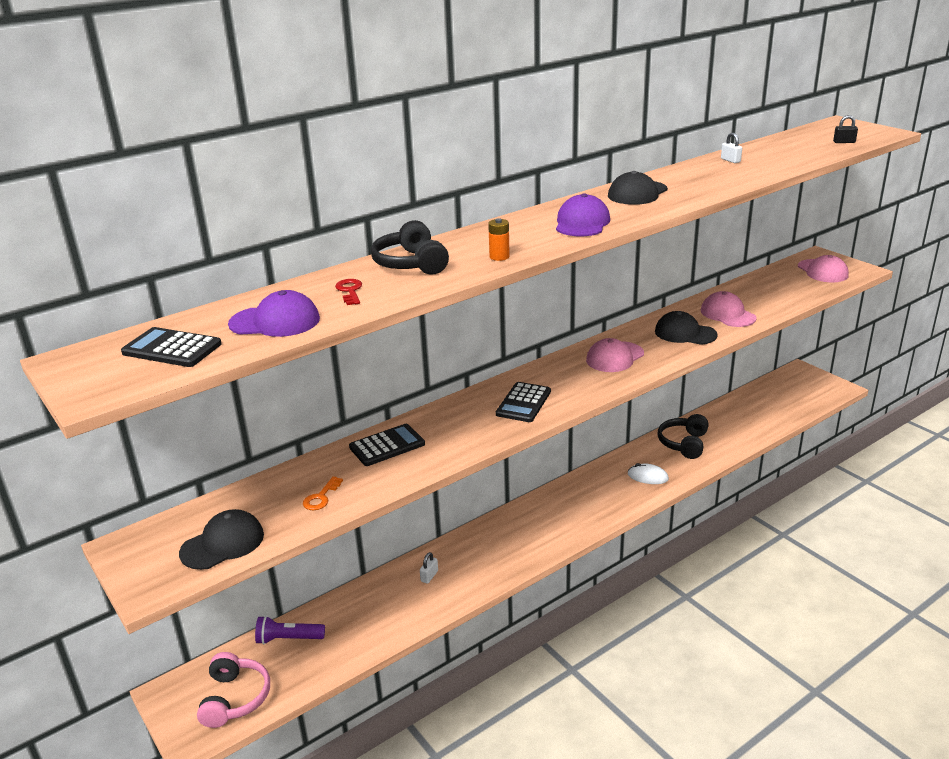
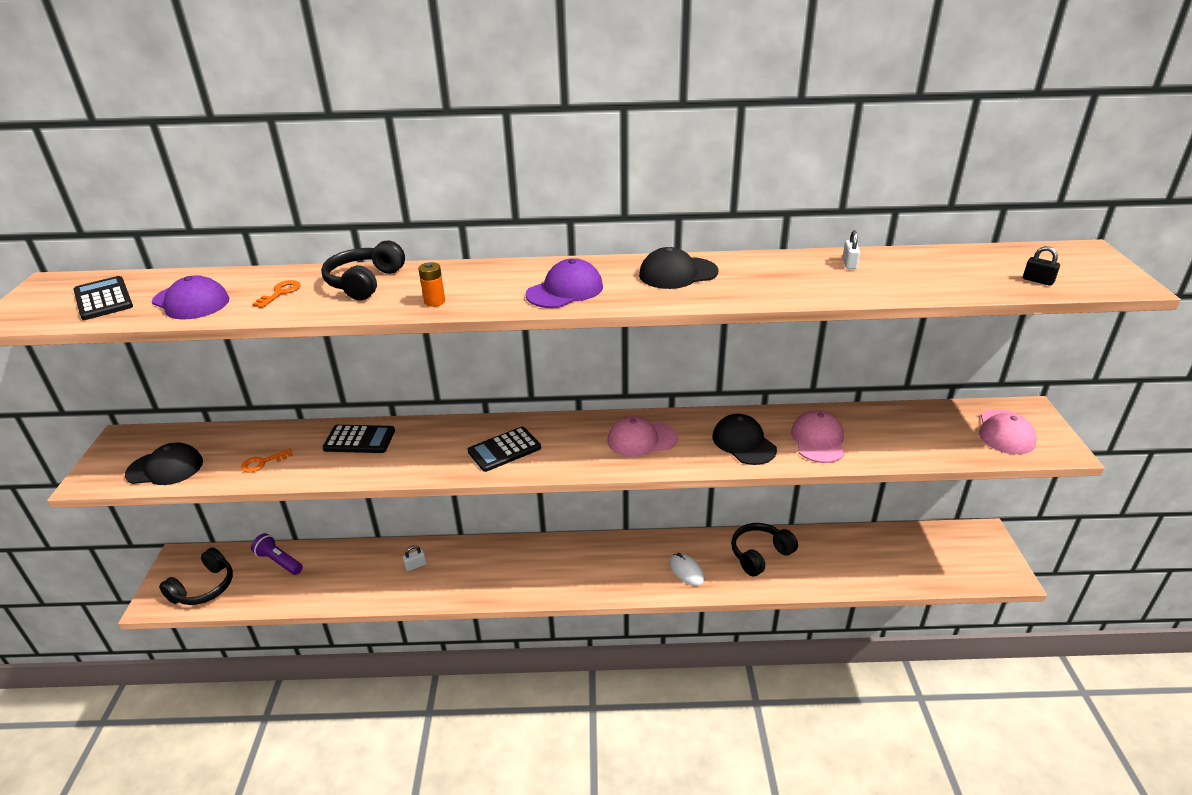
camera: 35 degrees right, 5 degrees up
(235, 698) = (204, 587): pink headphones -> black headphones
(350, 291) = (280, 293): red key -> orange key

